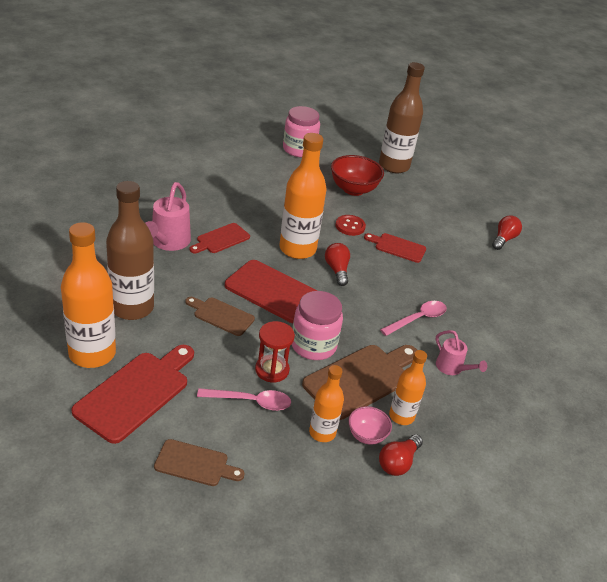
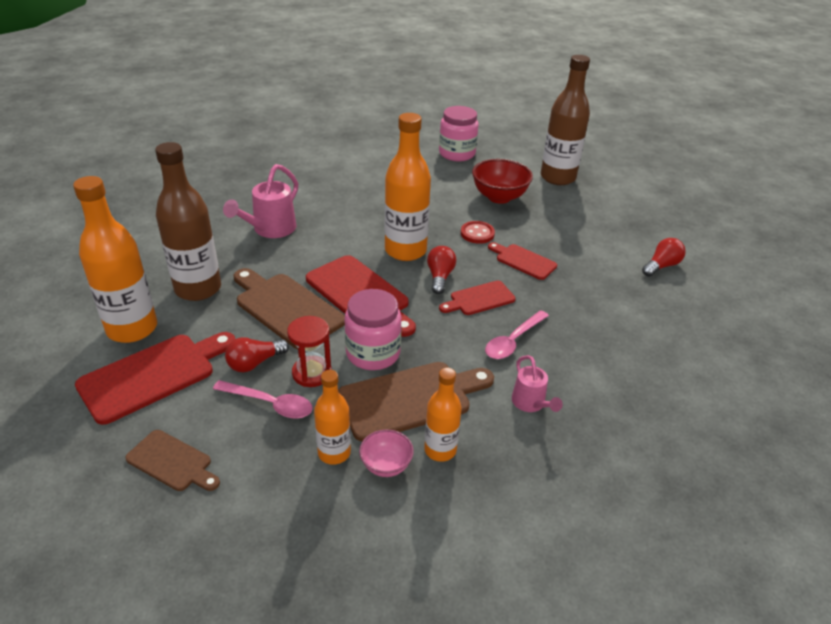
camera: 20 degrees right, 0 degrees up
(221, 239) = (327, 232): red cutting board -> red cutting board (479, 299)
(221, 315) = (286, 308): brown cutting board -> brown cutting board, size x1.73
(398, 462) = (410, 505): red light bulb -> red light bulb (255, 363)
(418, 319) = (513, 341): pink spoon -> pink spoon turned 150 degrees clockwise

